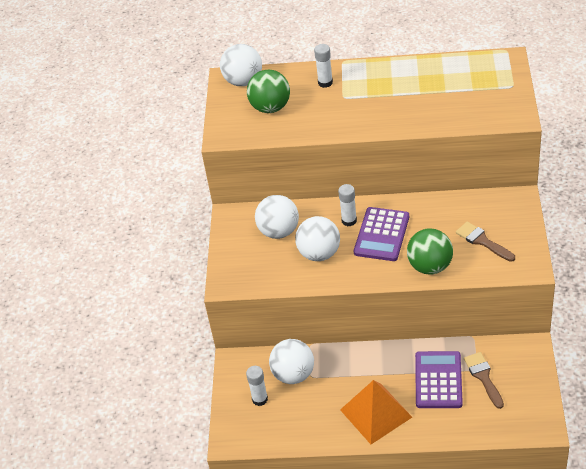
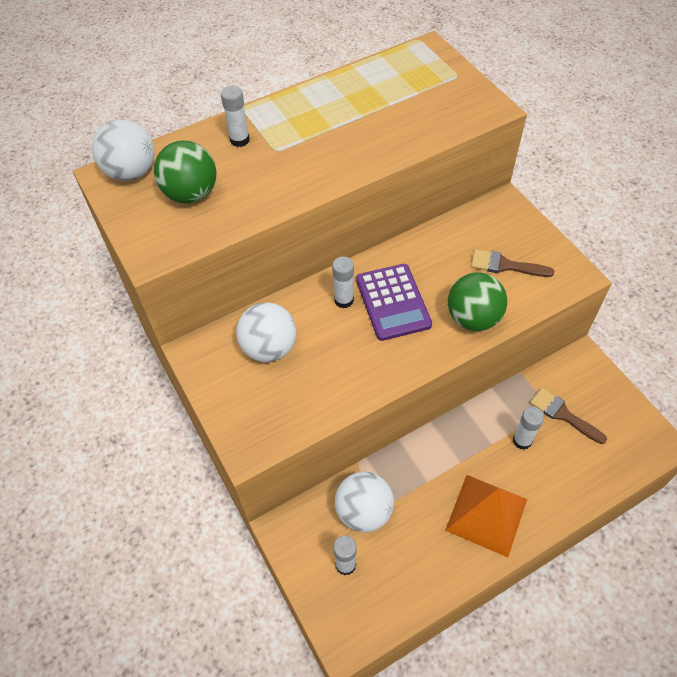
camera: 35 degrees left, 10 degrees up
(319, 253) = (337, 356): white ball -> none
(438, 380) = (522, 440): purple calculator -> white glue stick

